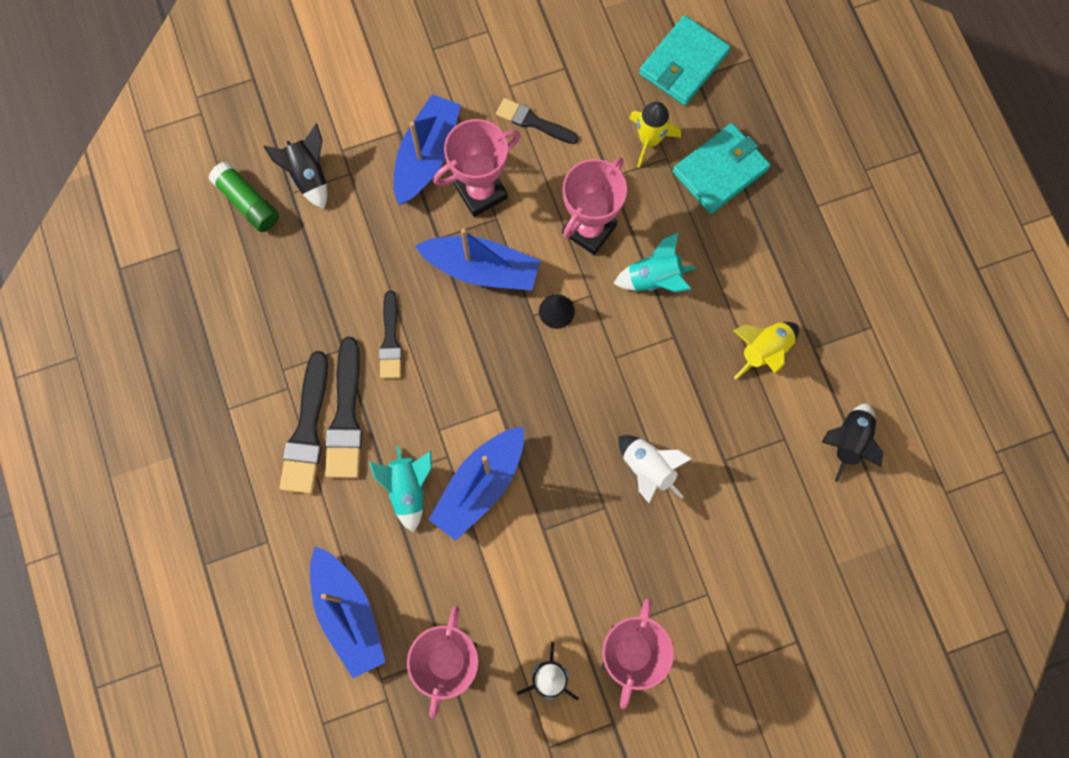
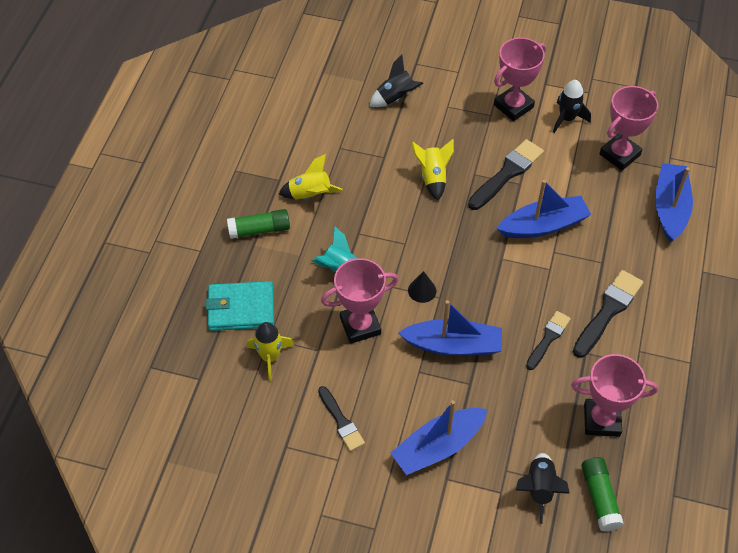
camera: 145 degrees left, 20 degrees down
(307, 430) = (640, 318): black brush -> black brush (507, 173)
(408, 489) = (591, 249): turquoise rocket -> none
(481, 192) = (417, 396): pink trophy -> pink trophy (601, 420)
(481, 269) = (453, 345): blue boat -> blue boat turned 135 degrees clockwise
(648, 469) = (433, 177): white rocket -> yellow rocket
(683, 63) = (199, 394): turquoise wallet -> none
(779, 270) = (259, 230): none -> green glue stick
(848, 441) = (304, 127): black rocket -> black rocket (396, 98)

